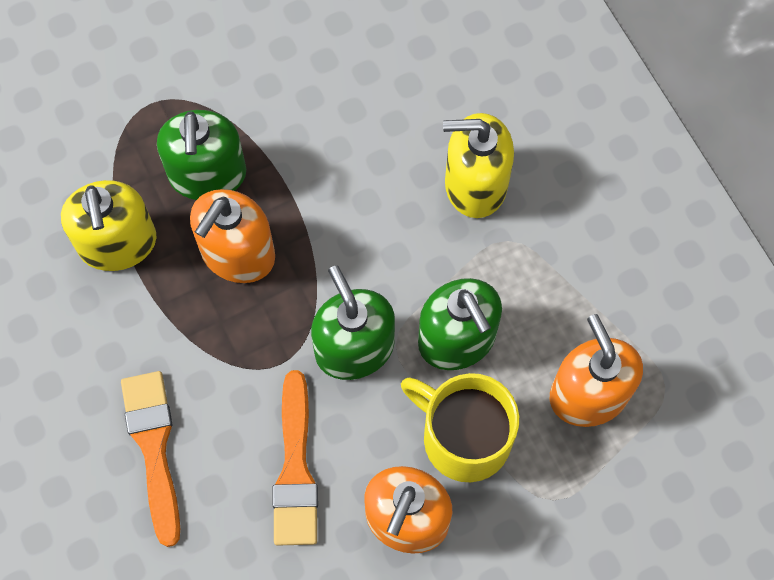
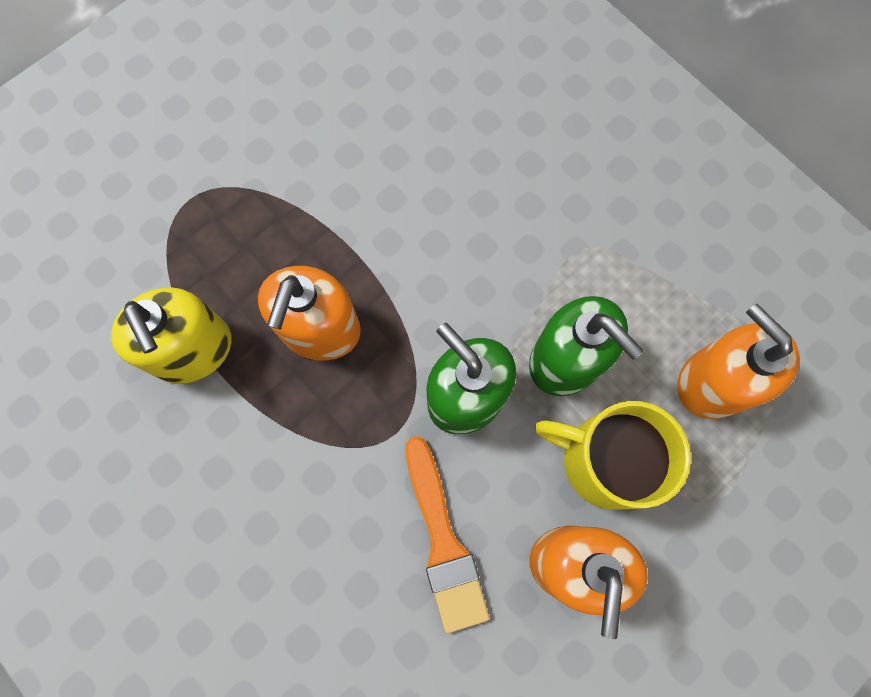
camera: 15 degrees left, 5 degrees up
(154, 448) = (288, 560): orange brush -> none
(207, 174) = (267, 256): green soap dispenser -> none
(475, 184) = (536, 200): yellow soap dispenser -> none

